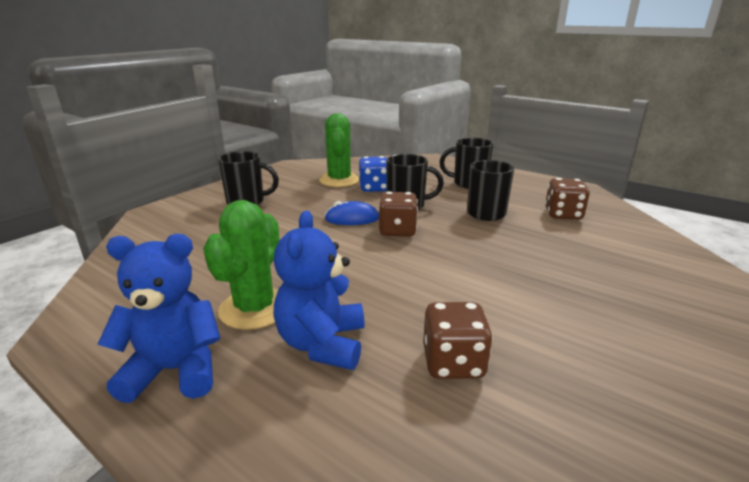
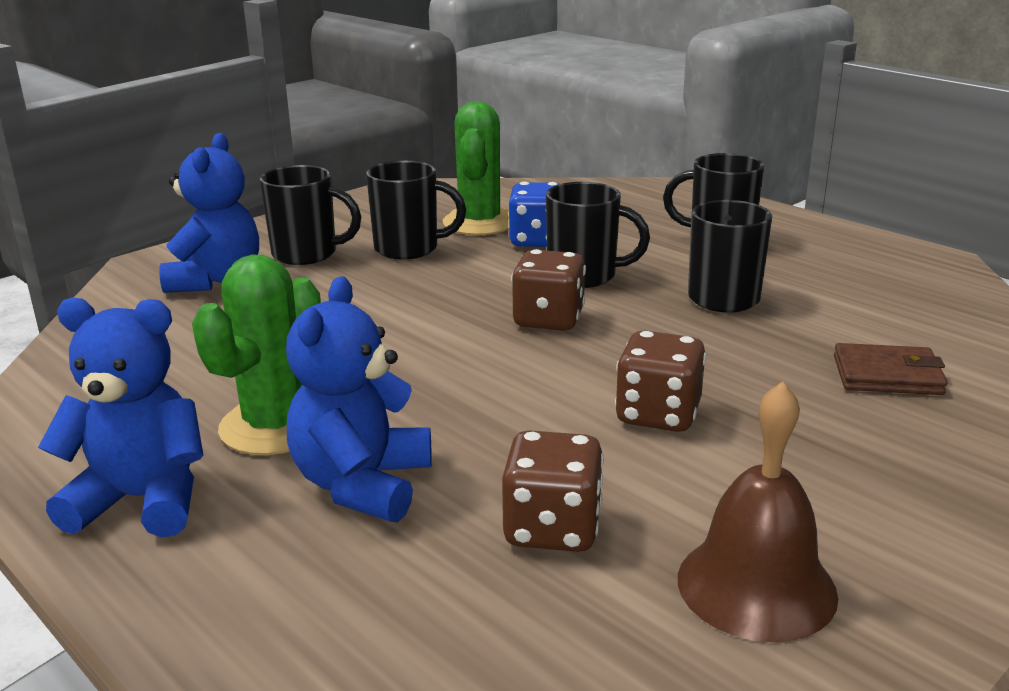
camera: 10 degrees right, 0 degrees up
(196, 220) = (216, 280): none -> blue teddy bear
(305, 196) = (409, 249): none -> black mug
(352, 218) = (477, 294): blue mouse -> none
(563, 214) = (870, 309): brown dice -> brown dice (658, 415)
(591, 250) = (887, 375): none -> brown wallet
(593, 390) = (756, 586): none -> brown bell

